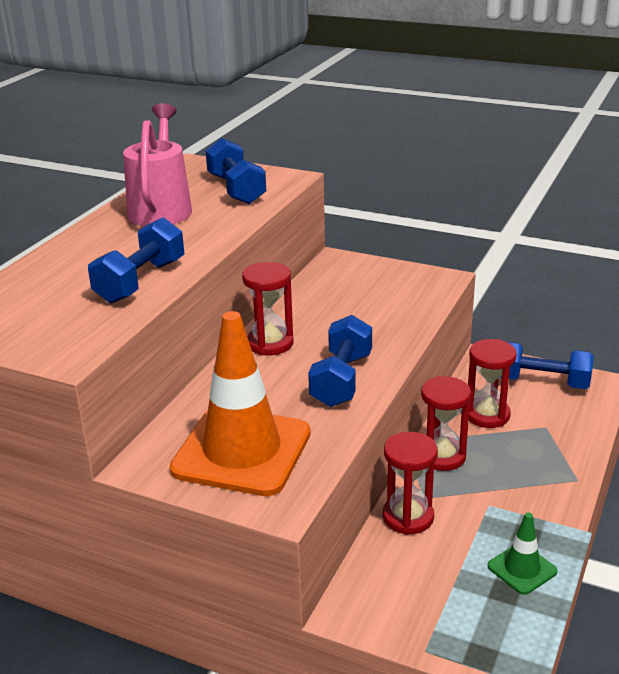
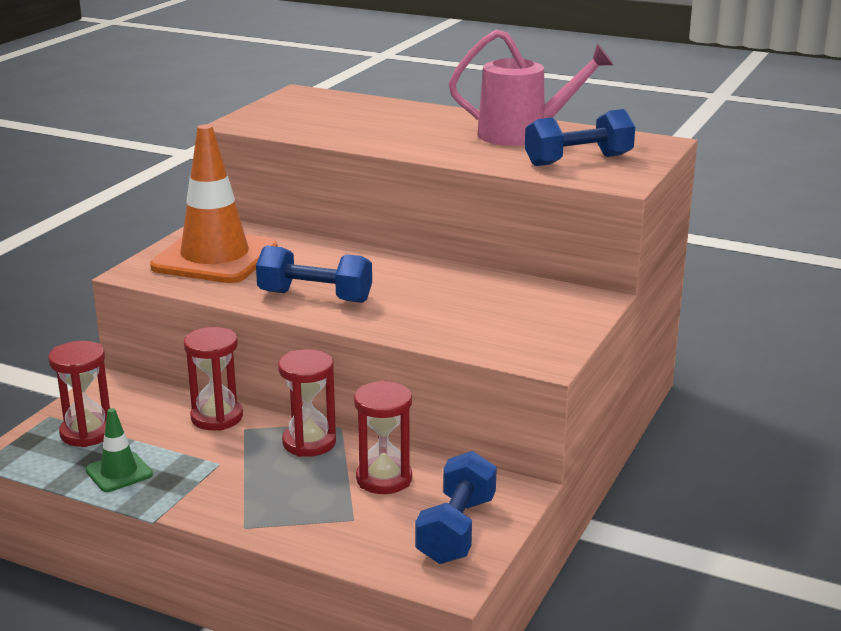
camera: 90 degrees right, 5 degrees down
(141, 281) = (357, 135): blue dumbbell -> none
(270, 343) = (393, 266): red hourglass -> red hourglass (87, 433)

